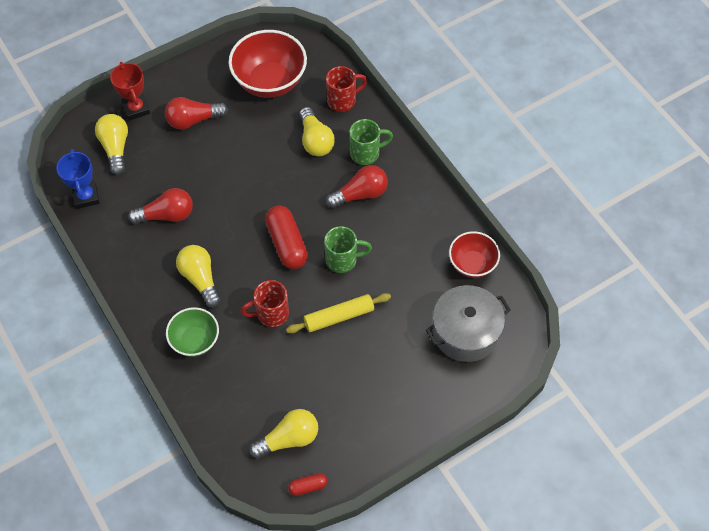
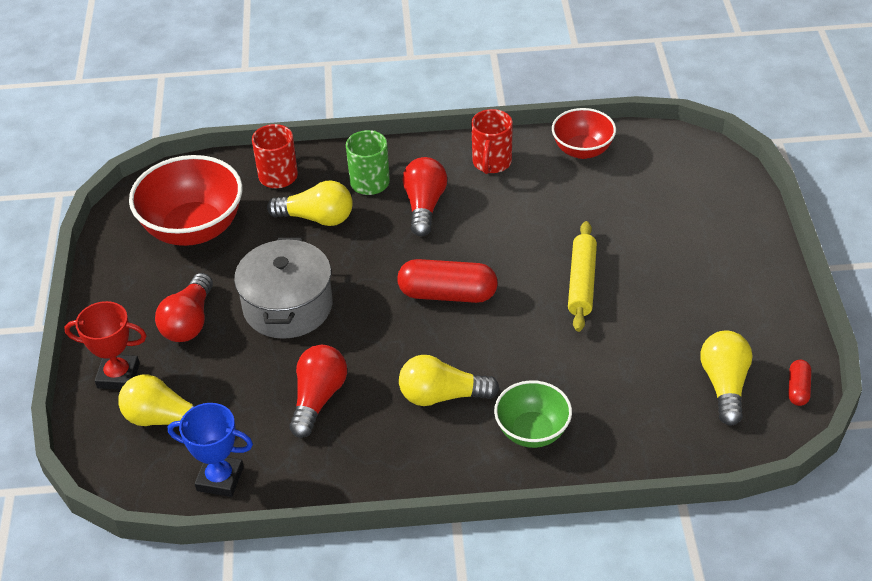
camera: 60 degrees left, 15 degrees down
(271, 314) = (539, 343): red mug -> red mug (491, 163)
(342, 260) = (505, 252): green mug -> none
(465, 332) = (666, 186): grey pot -> grey pot (288, 306)

